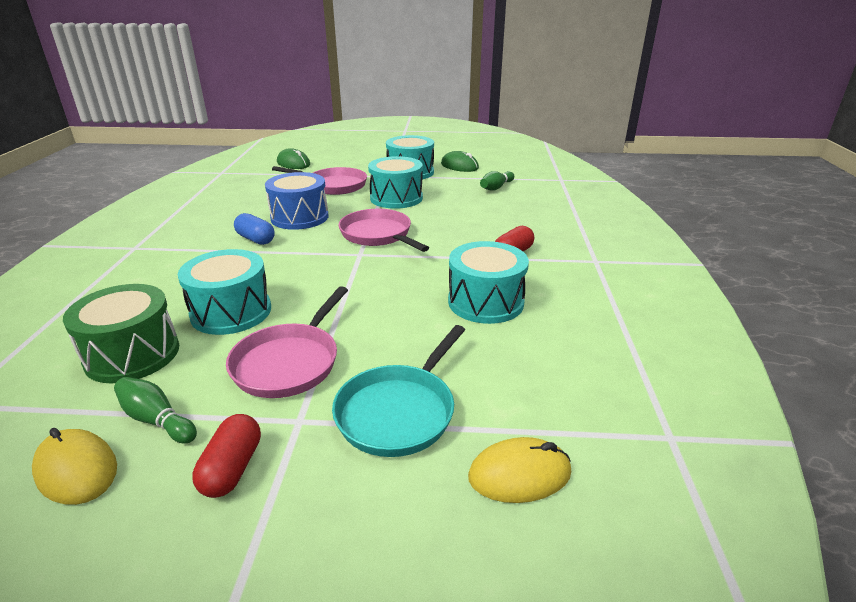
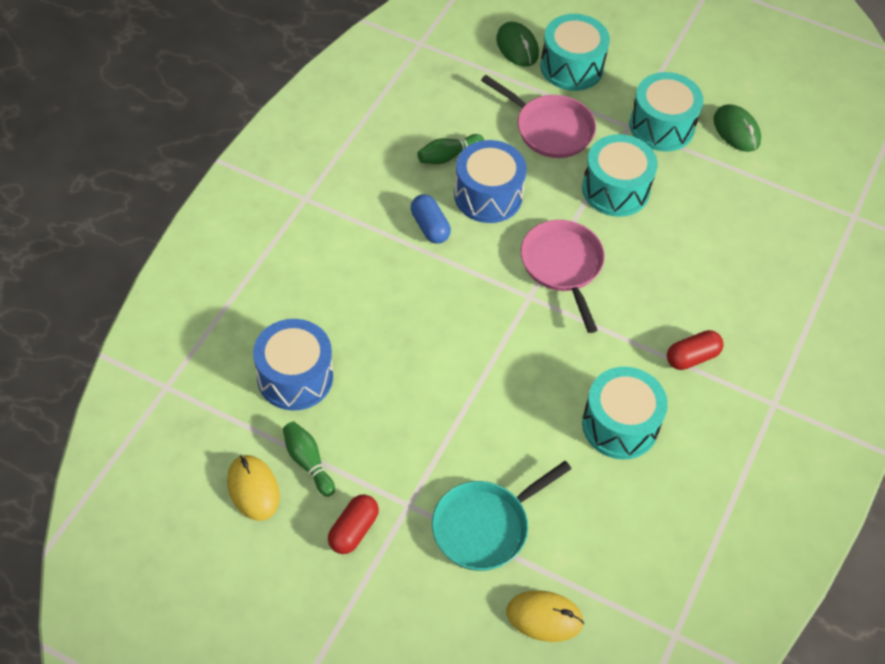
camera: 20 degrees right, 25 degrees up
(132, 354) = (295, 377): green drum -> blue drum
(231, 312) = (383, 348): turquoise drum -> turquoise drum (571, 67)
(290, 362) = (417, 437): pink pan -> none
(496, 187) = (754, 207): green bowling pin -> green bowling pin (448, 156)

